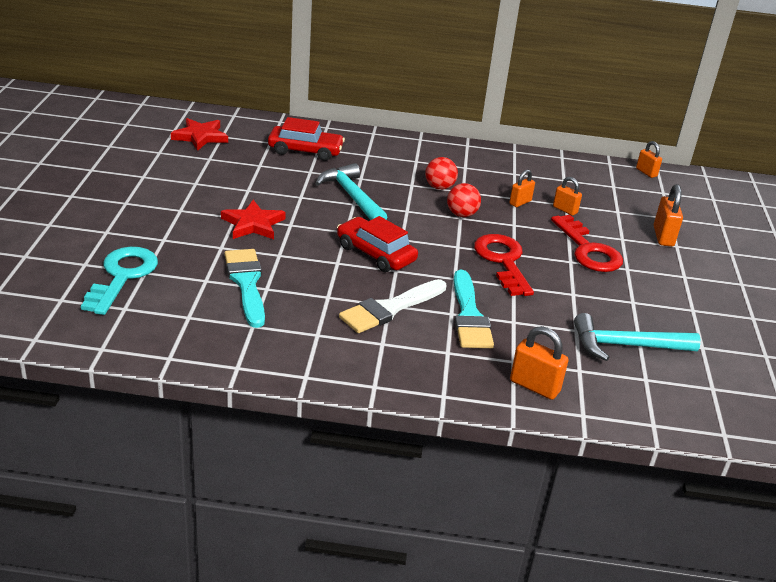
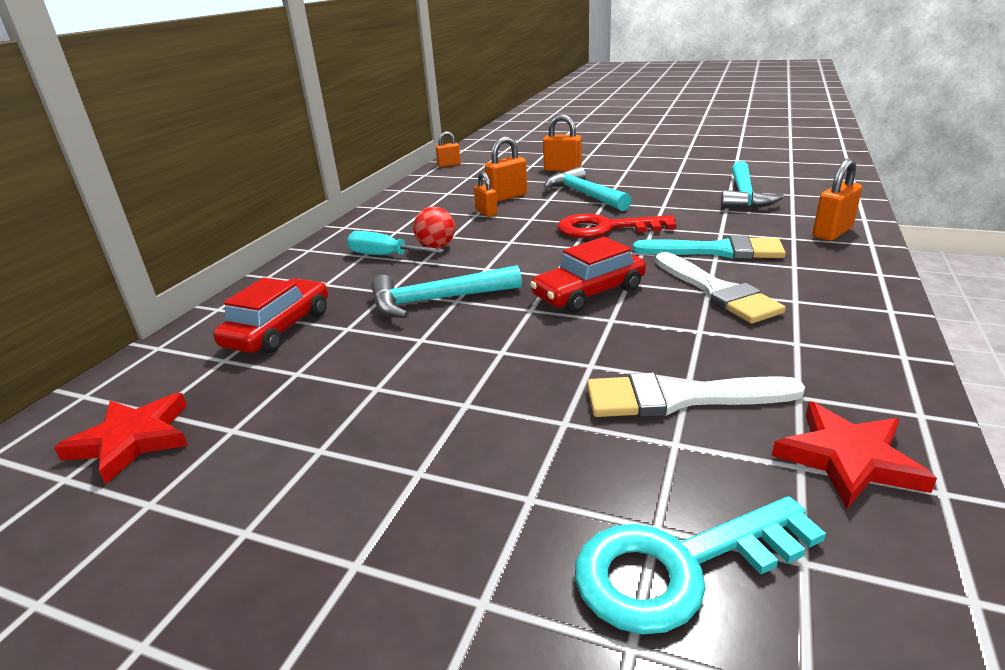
camera: 70 degrees left, 5 degrees down
(122, 276) = (680, 567): turquoise key -> turquoise key turned 45 degrees counterclockwise
(246, 283) = (679, 398): turquoise brush -> white brush
(253, 224) = (493, 386): red star -> red star (848, 458)
(417, 169) = (385, 256): none -> turquoise screwdriver
(461, 214) = (504, 240): red ball -> none
(565, 210) = (507, 197): orange padlock -> orange padlock, size x1.52
(588, 250) = (584, 195): red key -> turquoise hammer

